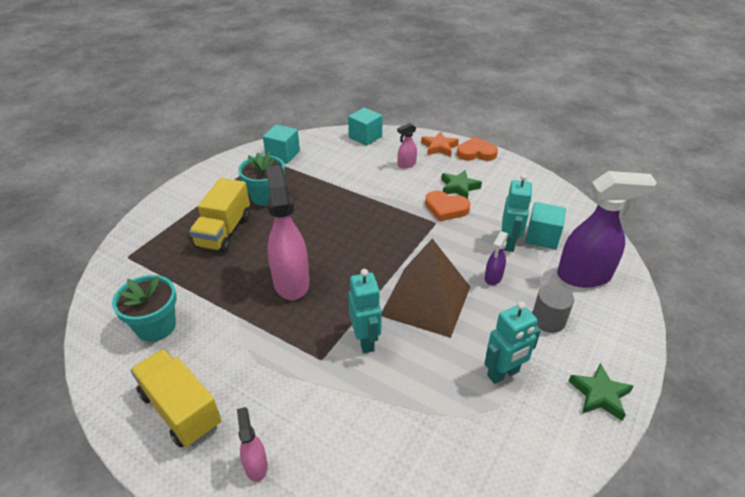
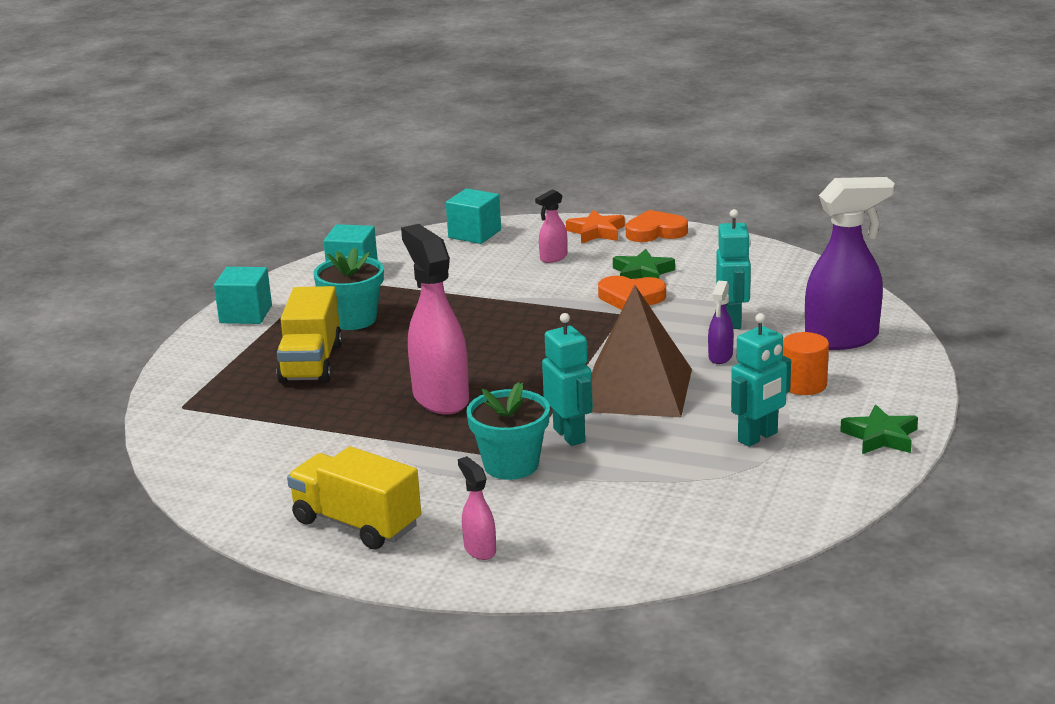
camera: 10 degrees left, 15 degrees down
(156, 326) = (273, 463): turquoise flower pot -> turquoise flower pot (511, 465)
(542, 237) = (777, 309): turquoise cube -> turquoise cube (246, 314)
(548, 320) = (804, 384): grey cylinder -> orange cylinder

